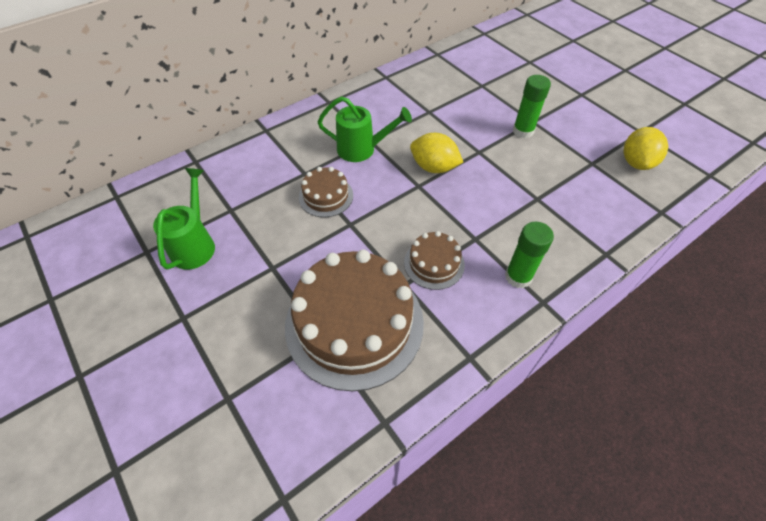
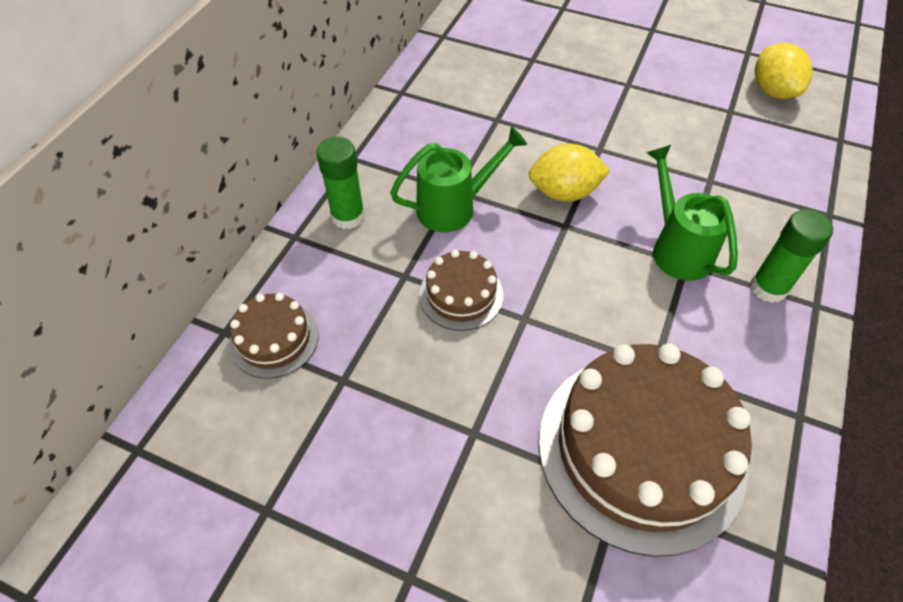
camera: 30 degrees left, 0 degrees up
(195, 244) = (333, 458): green watering can -> green watering can (677, 248)
(434, 263) = (667, 319): brown cake -> brown cake (274, 339)
(523, 131) = (627, 101): green glue stick -> green glue stick (348, 216)

